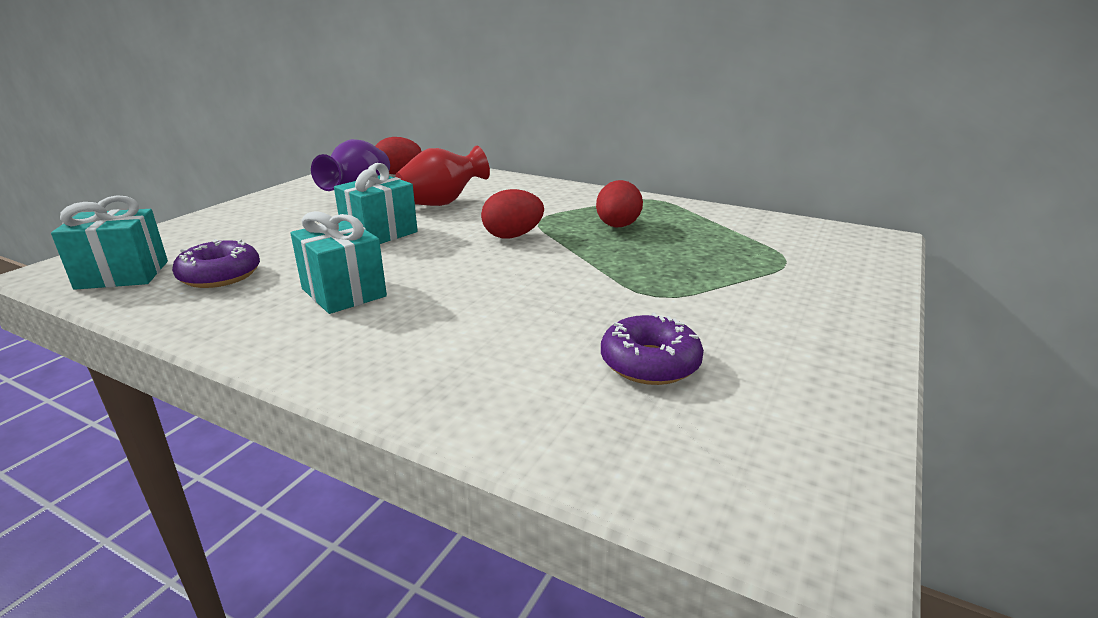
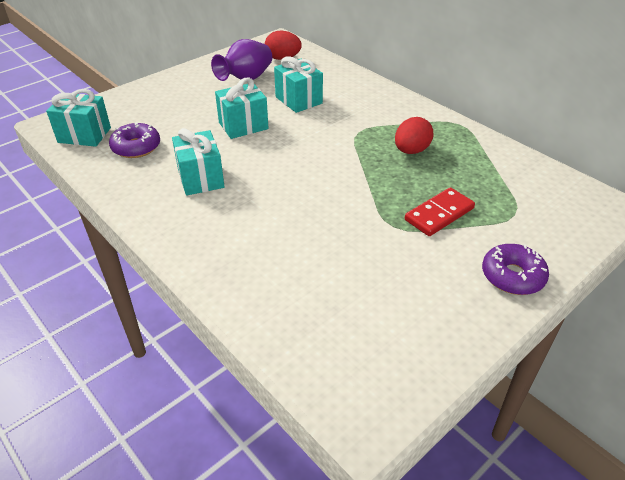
camera: 20 degrees right, 15 degrees up
(442, 203) = (298, 100): red vase -> turquoise gift
(512, 236) = (330, 146): red egg -> none
(650, 363) = (352, 282): purple donut -> purple donut (512, 276)
(701, 275) = (439, 214): none -> red domino

